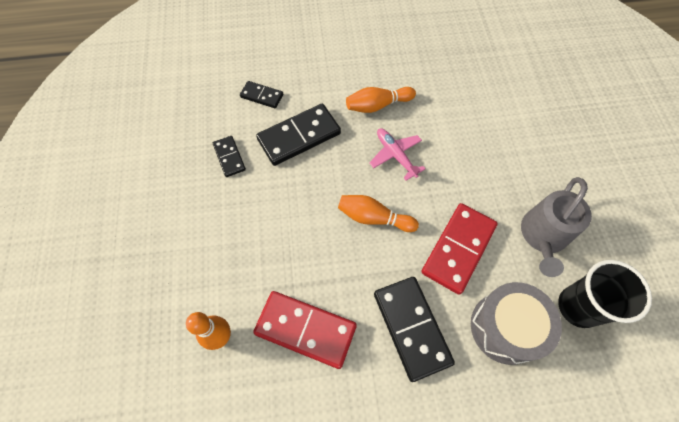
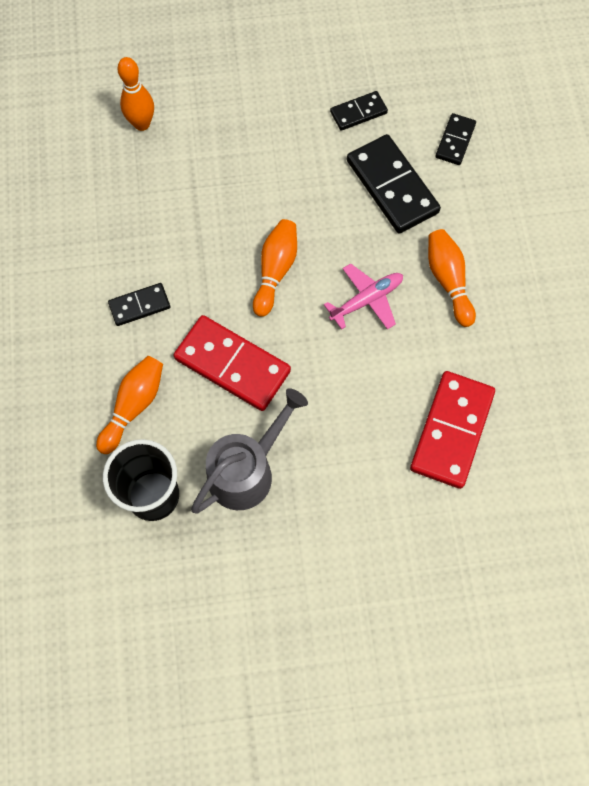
camera: 90 degrees right, 5 degrees up
(305, 330) = (144, 201): red domino -> red domino (451, 430)
(412, 328) = (139, 306): black domino -> black domino, size x0.54
(505, 327) = (134, 406): grey drum -> orange bowling pin
(543, 236) = (247, 470): grey watering can -> grey watering can turned 105 degrees clockwise

